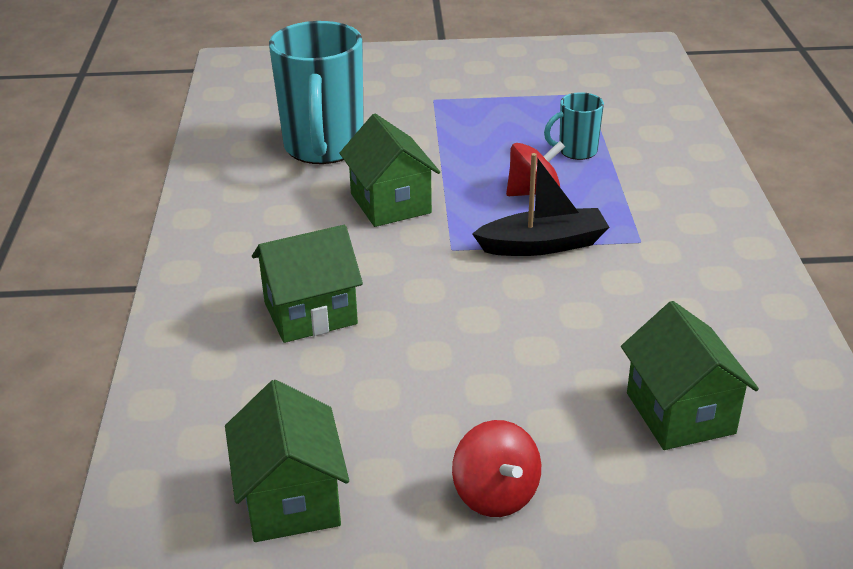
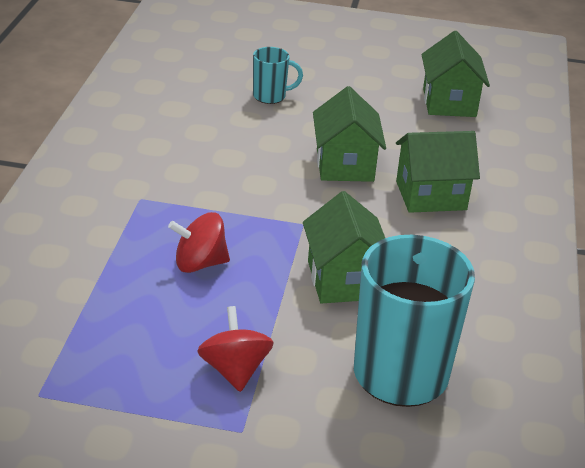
camera: 170 degrees left, 0 degrees up
(495, 494) = (336, 85): red spinning top -> red spinning top (234, 370)
(543, 245) = (223, 211): black boat -> none
(576, 151) = (122, 304): turquoise mug -> turquoise mug (270, 96)
(680, 413) = (208, 96): green house -> green house (345, 165)

